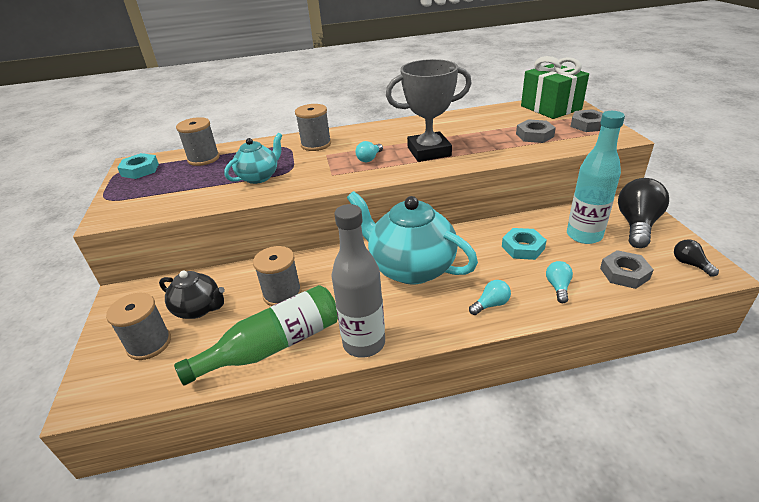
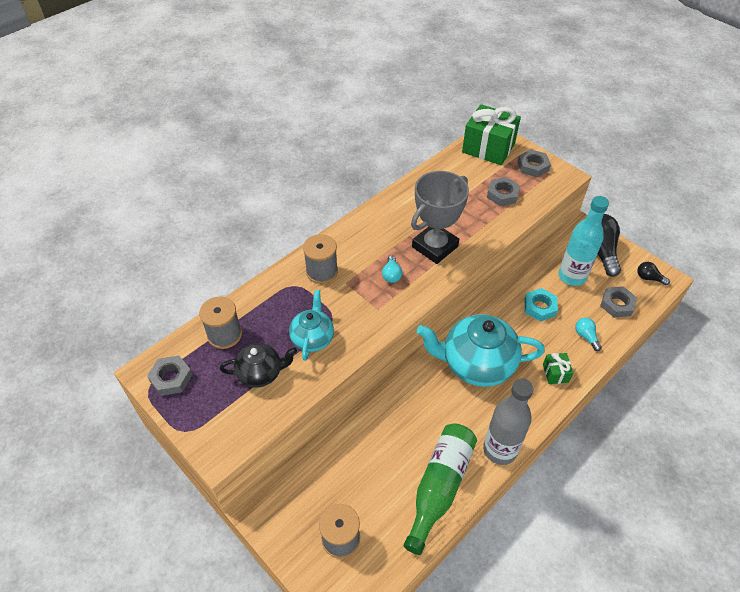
camera: 35 degrees left, 15 degrees up
(140, 170) = (171, 378): turquoise nut -> grey nut
(199, 309) = (346, 487): black teapot -> black teapot (261, 373)
(282, 294) = (401, 437): grey spool -> none
(491, 304) = (555, 373): turquoise light bulb -> green gift

